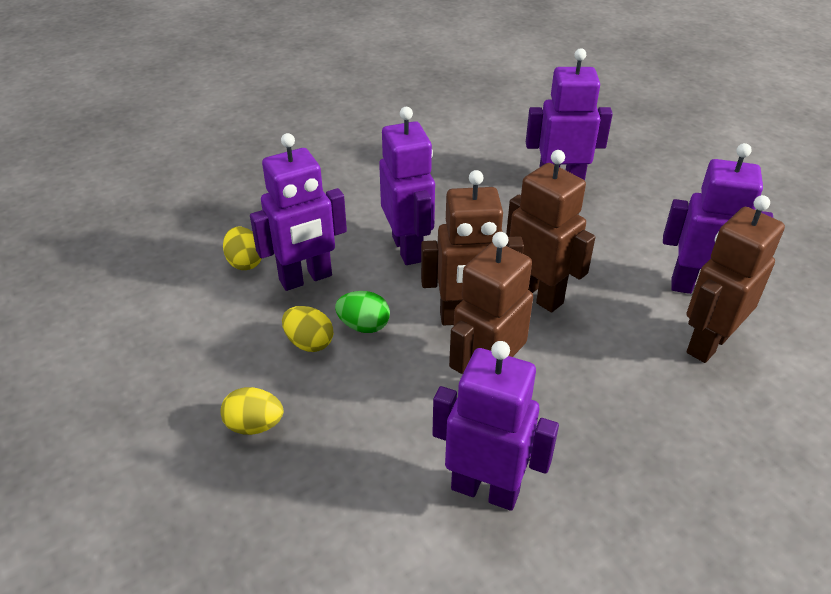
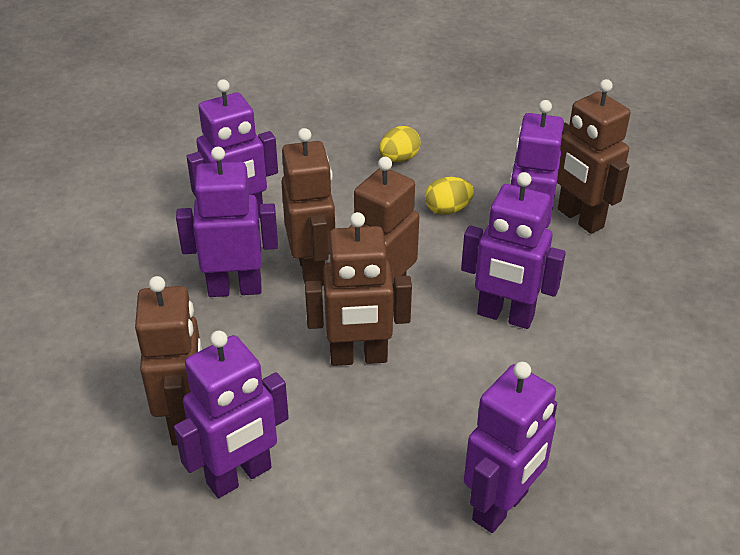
camera: 130 degrees right, 0 degrees up
(245, 262) = (579, 218): yellow egg -> brown robot
(364, 326) = (435, 242): green egg -> none
(568, 416) = (235, 288): none -> purple robot

